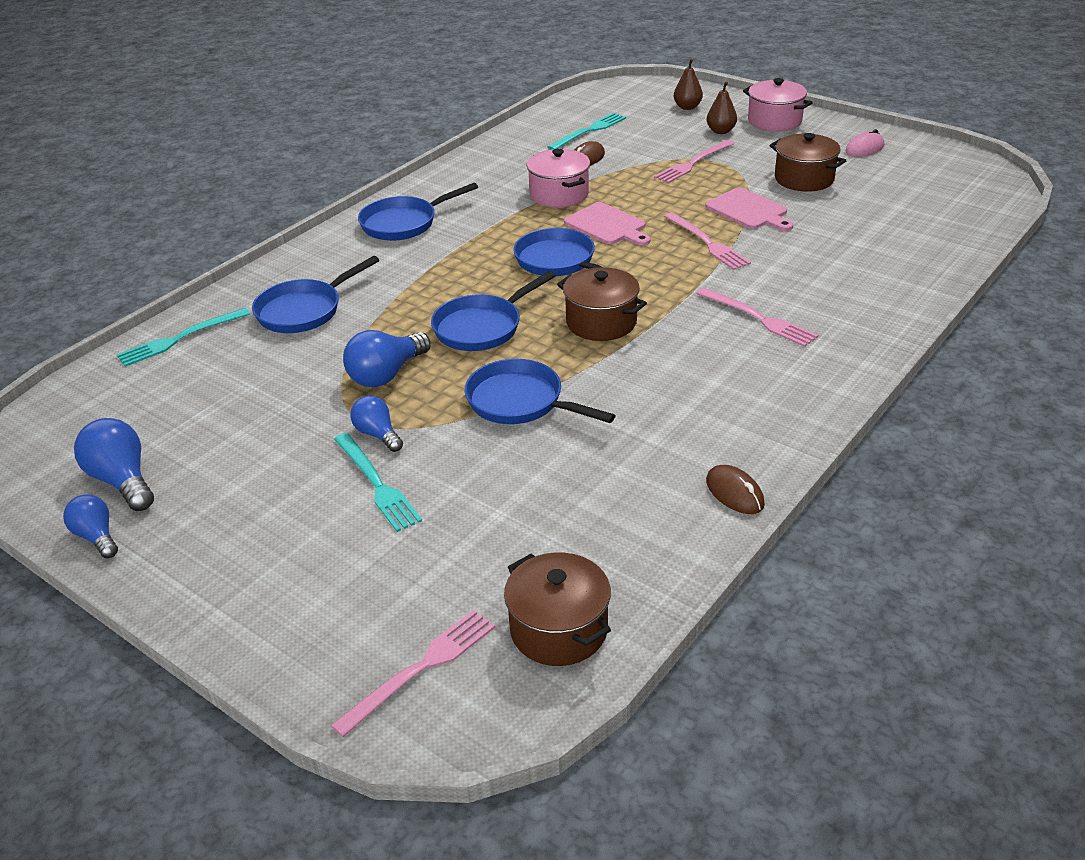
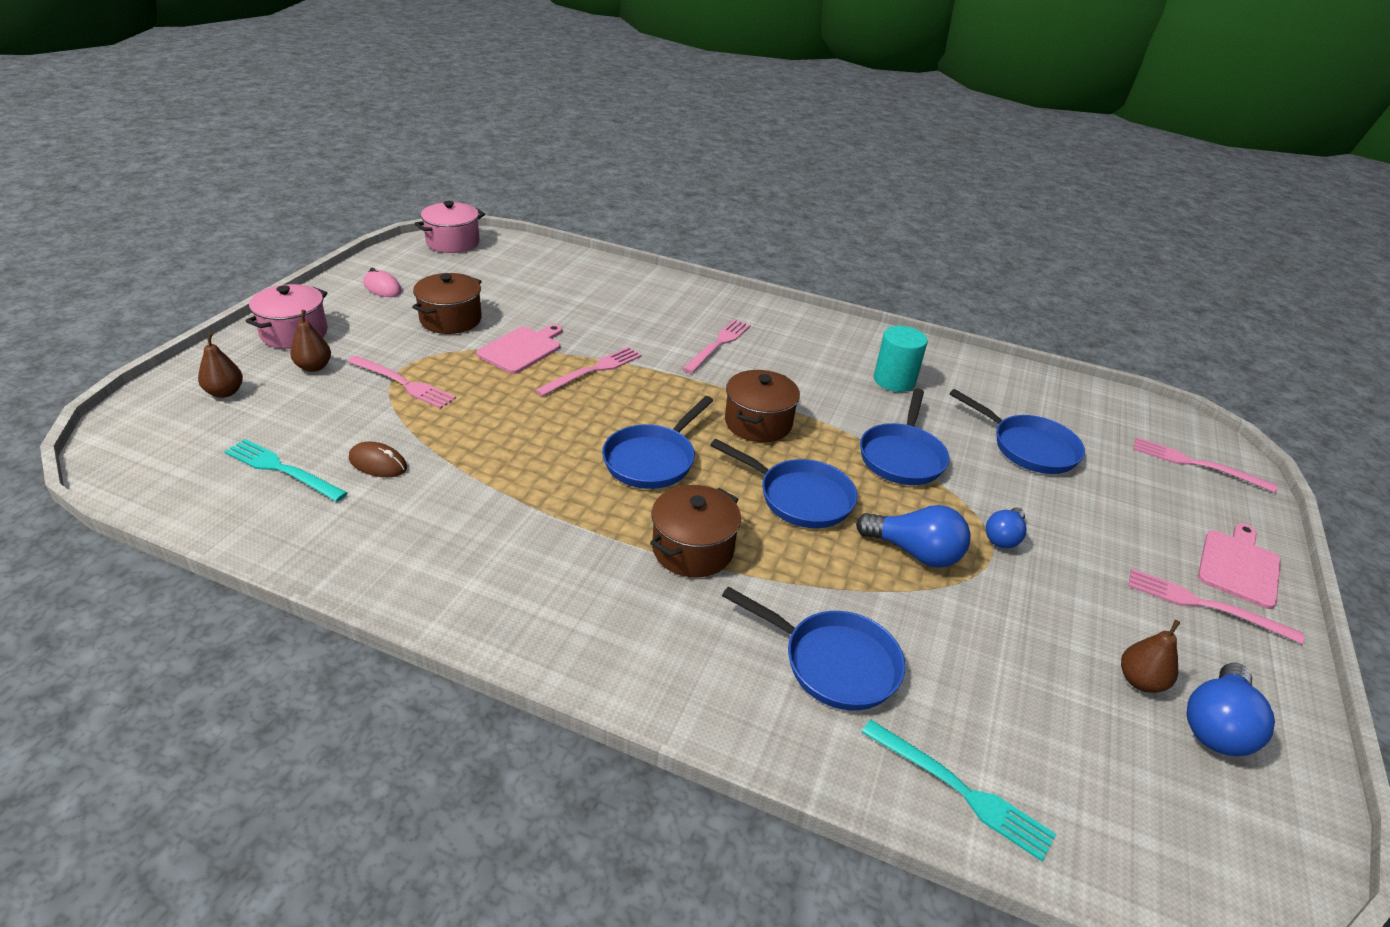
camera: 110 degrees left, 0 degrees up
(96, 536) = (1291, 710): blue light bulb -> none
(186, 455) = (1140, 681): none -> brown pear
(223, 541) = (1205, 605): none -> pink fork
(377, 484) = (1062, 523): turquoise fork -> none
(403, 223) = (579, 614): blue pan -> blue pan (1028, 448)
(559, 194) = (486, 476): pink pot -> pink pot (453, 242)
(559, 629) = (1112, 413): brown pot -> brown pot (693, 549)
(607, 225) = (564, 433): pink cutting board -> pink cutting board (1239, 566)
(669, 434) = (894, 380): none -> turquoise cylinder
(734, 493) = (937, 354): brown mouse -> none

